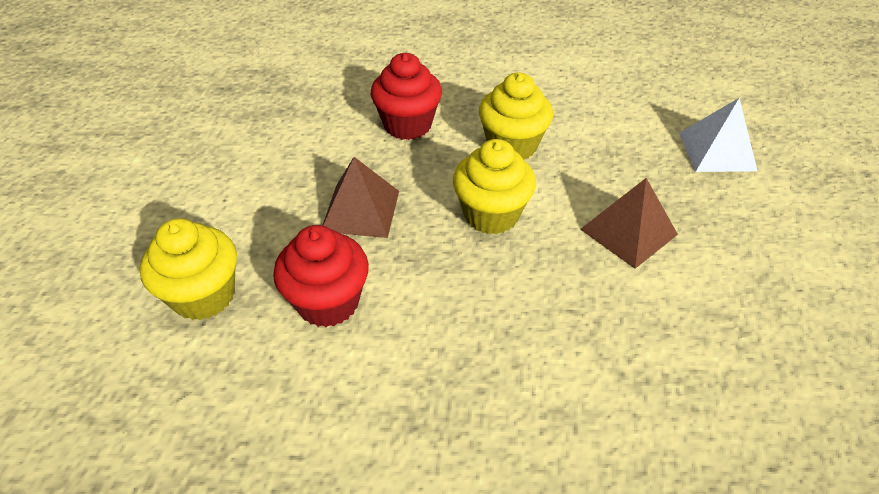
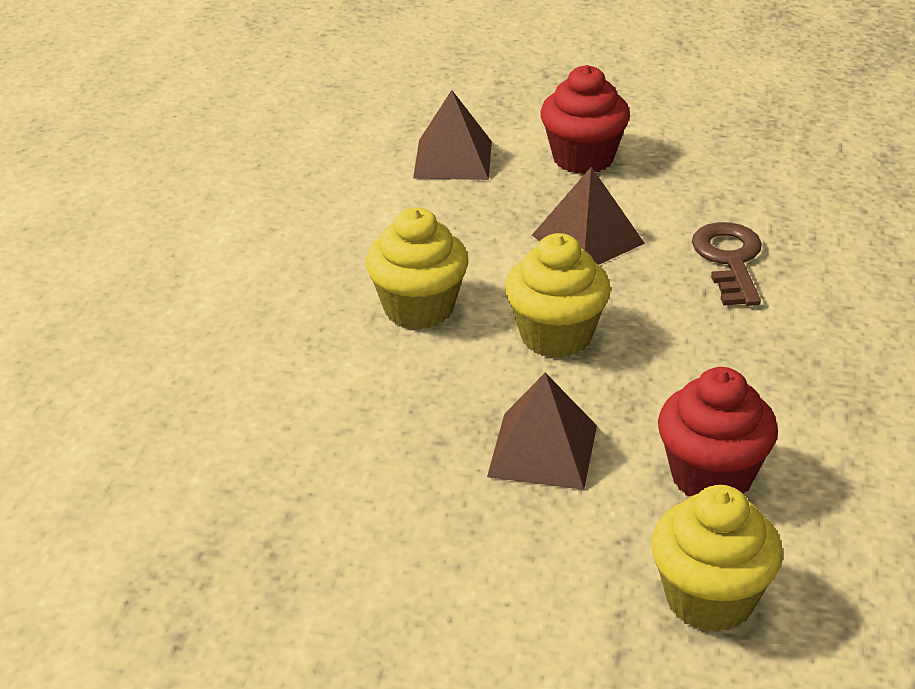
camera: 85 degrees left, 10 degrees down
(407, 125) = (352, 403): red cupcake -> red cupcake (583, 158)
(626, 329) = (729, 260): none -> brown key
(717, 151) = (452, 159): white pyramid -> brown pyramid

